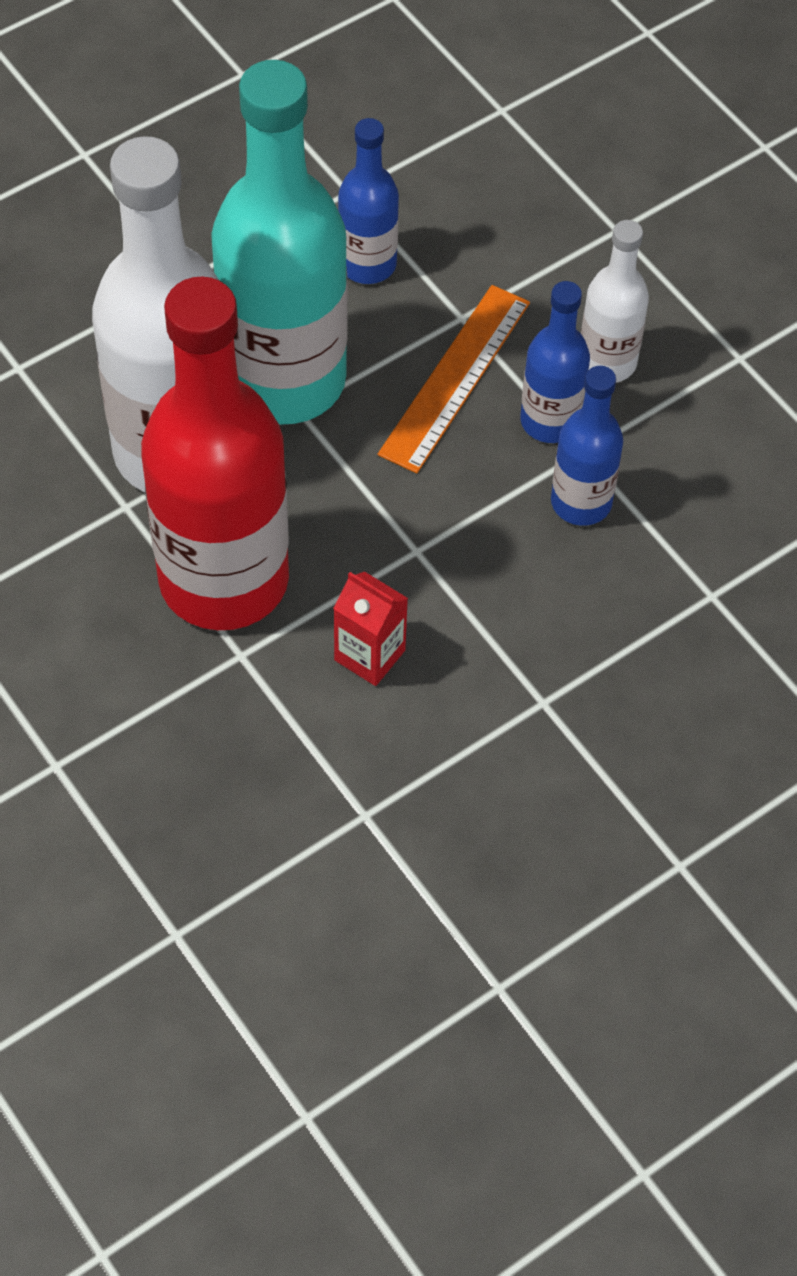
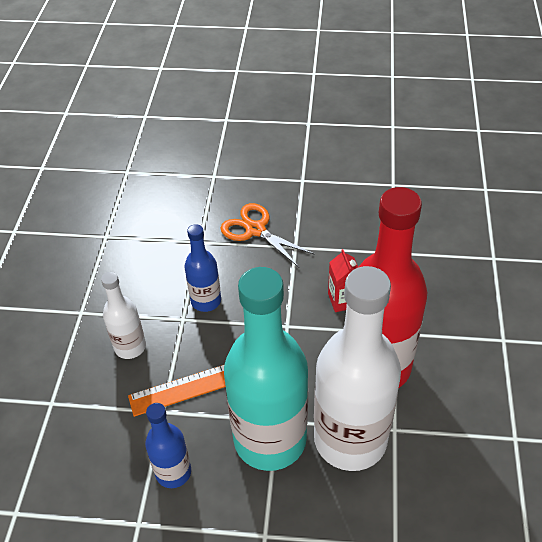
camera: 135 degrees left, 10 degrees down
(550, 421) = (180, 339): blue bottle -> none
(646, 686) = (255, 230): none -> orange scissors

